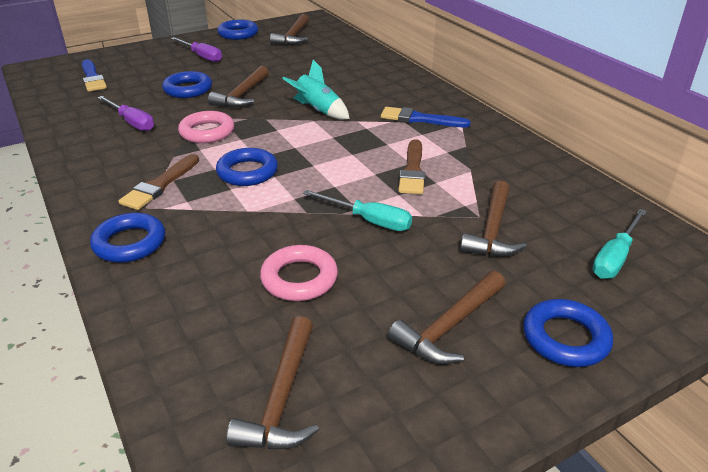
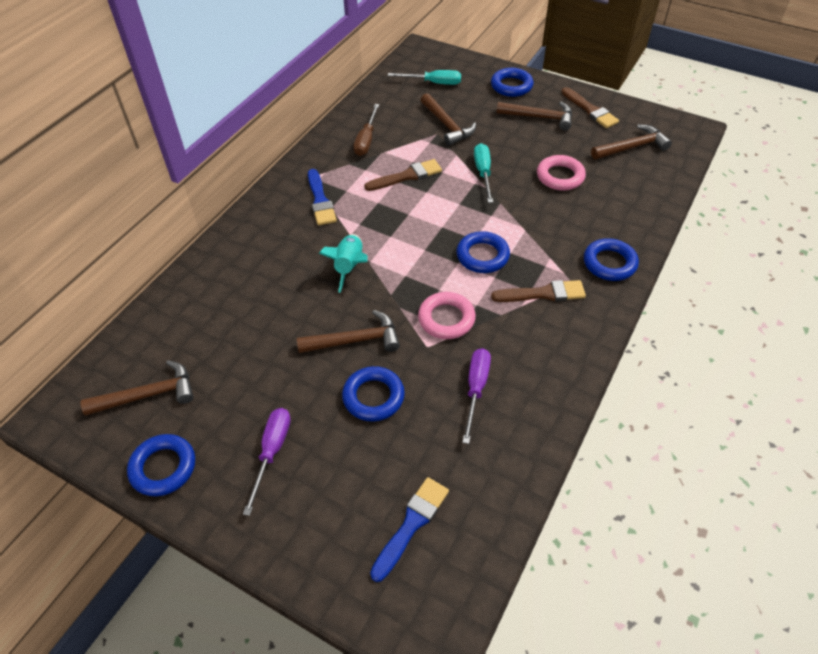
camera: 120 degrees left, 15 degrees up
(426, 405) = (590, 110): none -> brown brush
(492, 230) = (447, 125): brown hammer -> brown hammer turned 75 degrees clockwise
(502, 166) = (366, 140): none -> brown screwdriver

